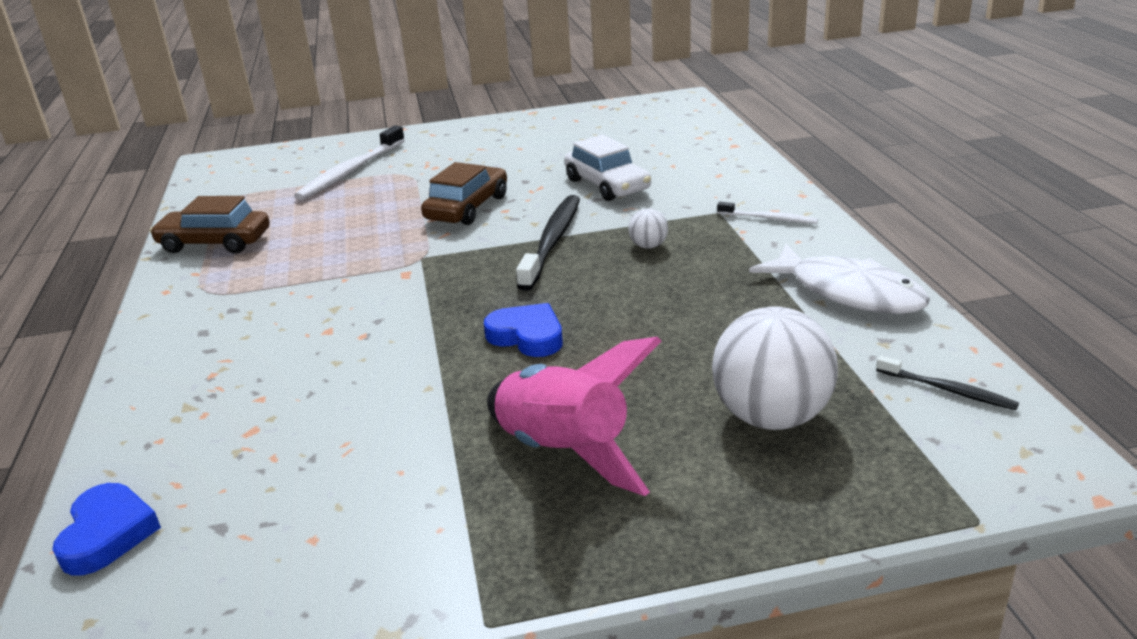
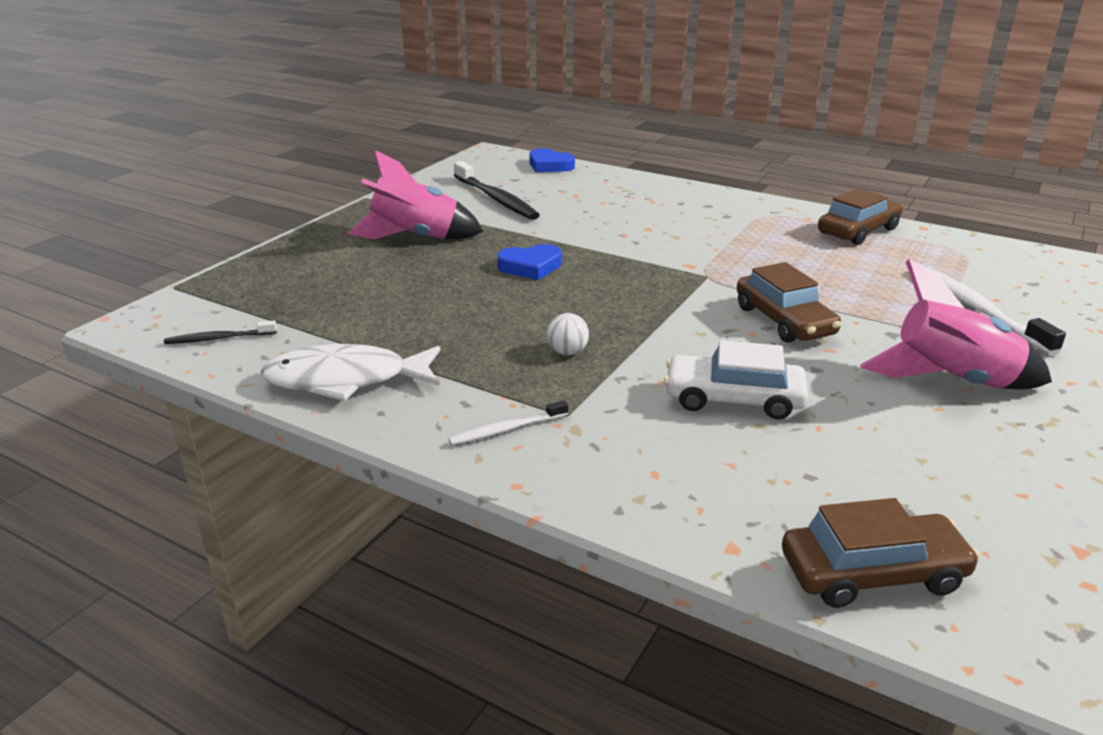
camera: 130 degrees right, 0 degrees up
(480, 152) = (951, 381): none -> pink rocket
(552, 241) = (649, 324): black toothbrush -> black toothbrush (496, 199)
(693, 124) = (872, 573): none -> brown car
(771, 417) = (323, 286): white ball -> none

